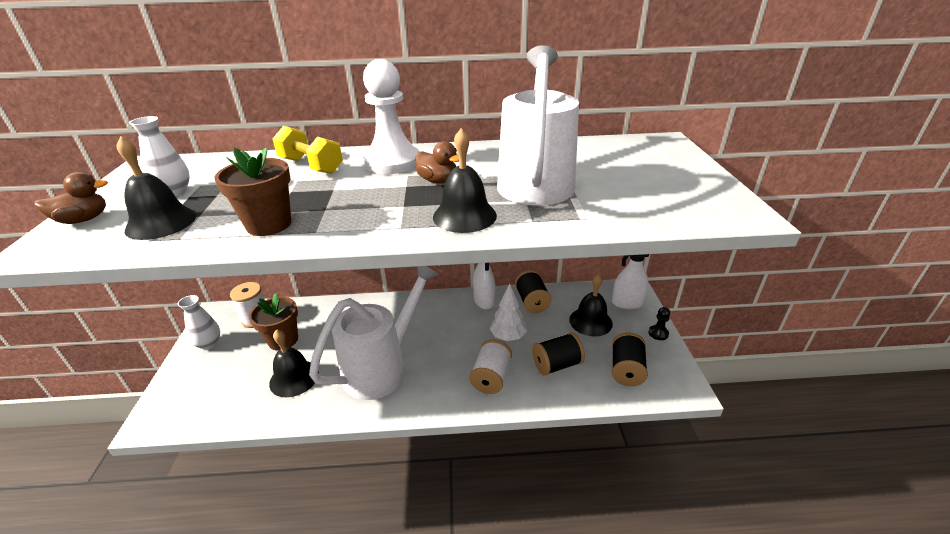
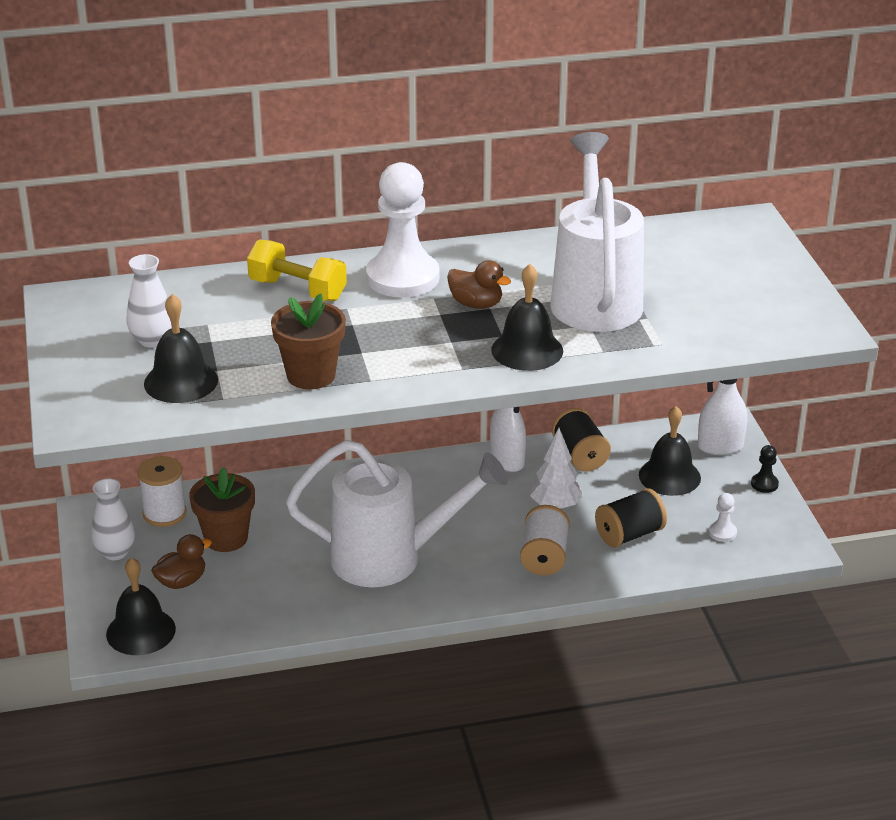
camera: 10 degrees left, 0 degrees up
(83, 220) = (81, 384): brown duck -> brown duck (182, 581)
(294, 378) = (271, 582): black bell -> black bell (141, 631)
(383, 367) = (391, 558): white watering can -> white watering can turned 60 degrees clockwise
(626, 370) = (722, 533): black spool -> white pawn

